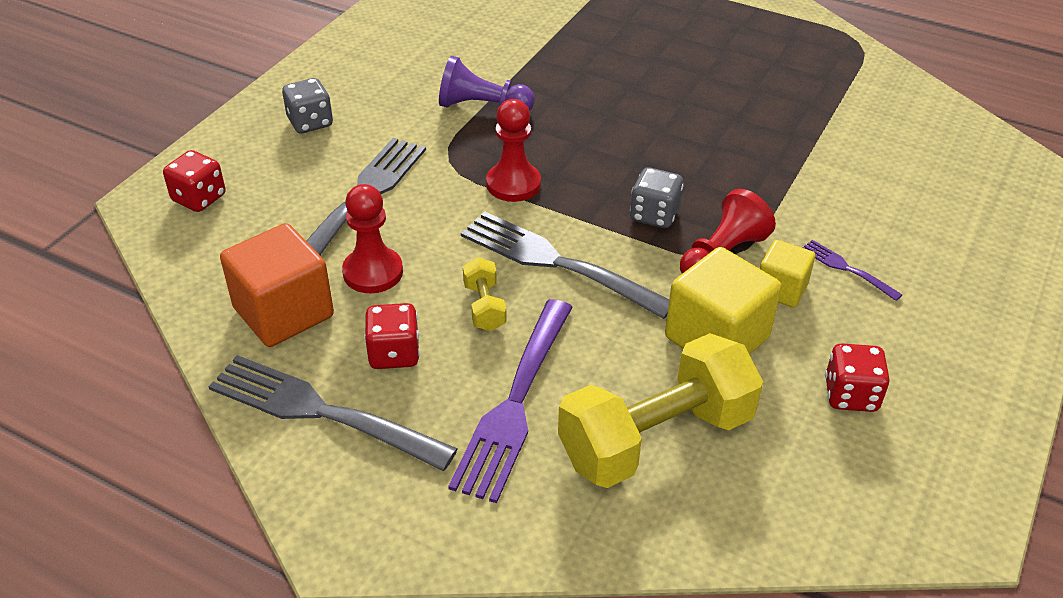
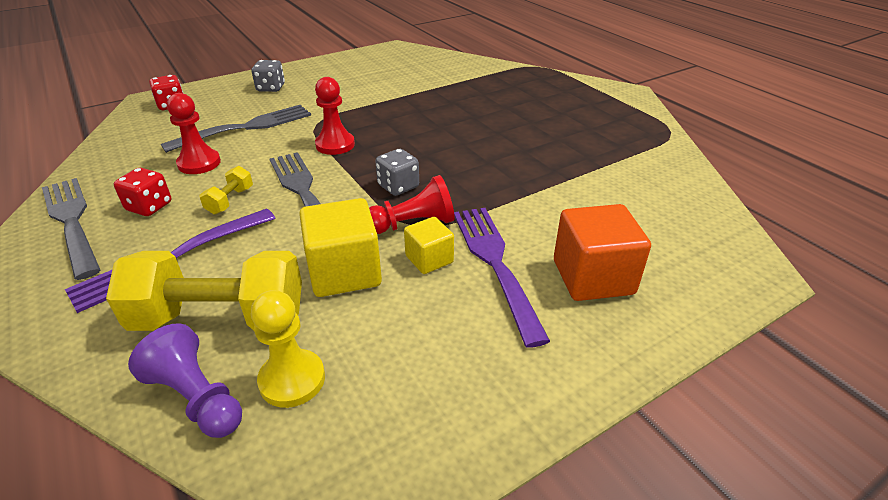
camera: 30 degrees right, 5 degrees down
(283, 312) = (129, 167): orange cube -> orange cube (593, 277)
(482, 107) = (370, 104): purple pawn -> purple pawn (197, 398)
(795, 460) = (292, 380): none -> yellow pawn
(847, 269) = (496, 264): purple fork -> purple fork, size x2.13
(850, 395) = (392, 352): red dice -> none

